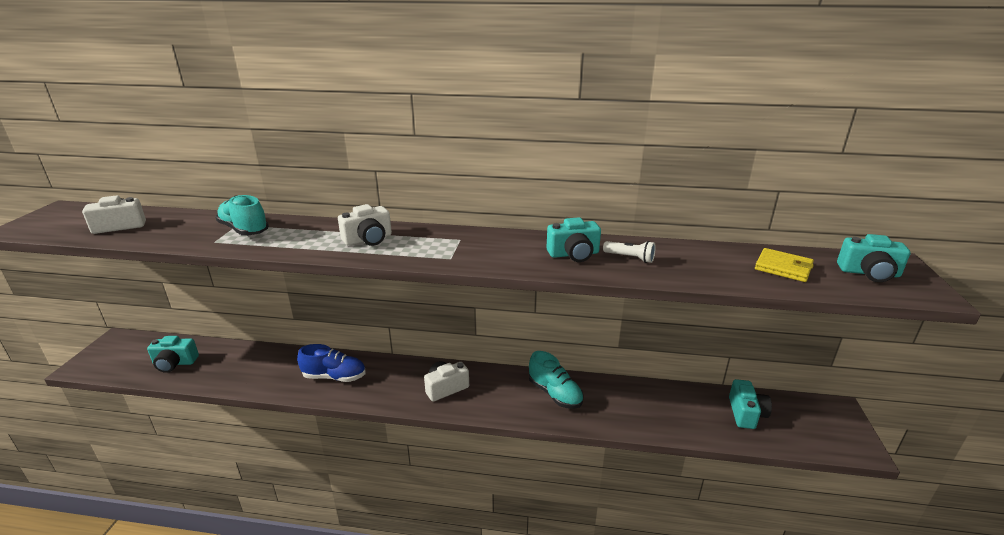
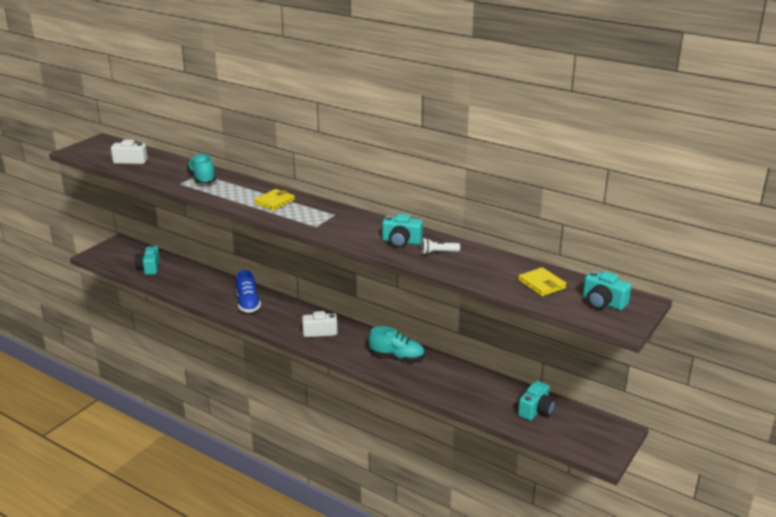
camera: 25 degrees right, 0 degrees up
(174, 363) = (149, 268): turquoise camera -> turquoise camera turned 60 degrees clockwise
(334, 377) = (248, 304): blue shoe -> blue shoe turned 45 degrees clockwise
(368, 239) = (274, 202): white camera -> yellow wallet
(555, 394) = (397, 357): turquoise shoe -> turquoise shoe turned 60 degrees counterclockwise
(630, 258) = (438, 253): white flashlight -> white flashlight turned 120 degrees clockwise

